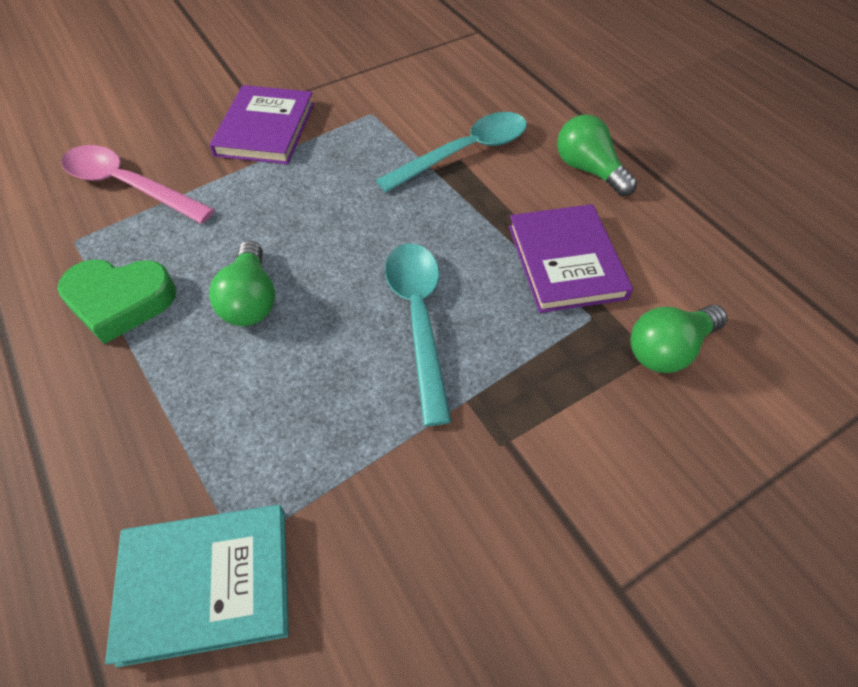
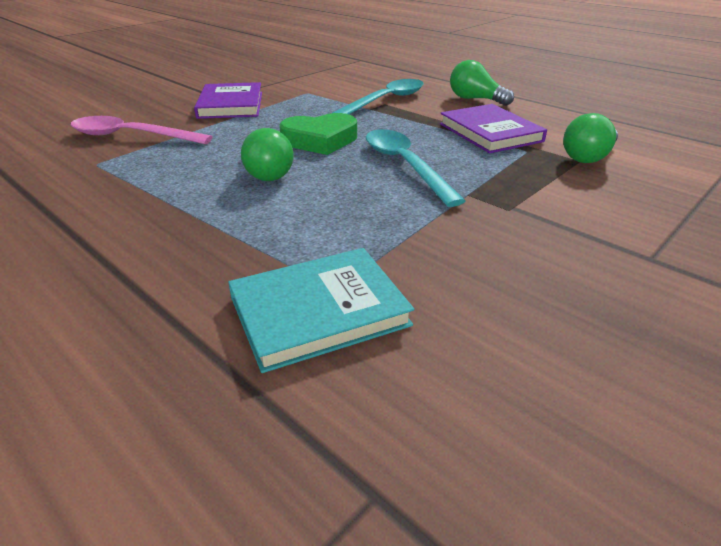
camera: 15 degrees left, 20 degrees down
(120, 301) = (153, 186): green heart -> green heart (320, 140)

